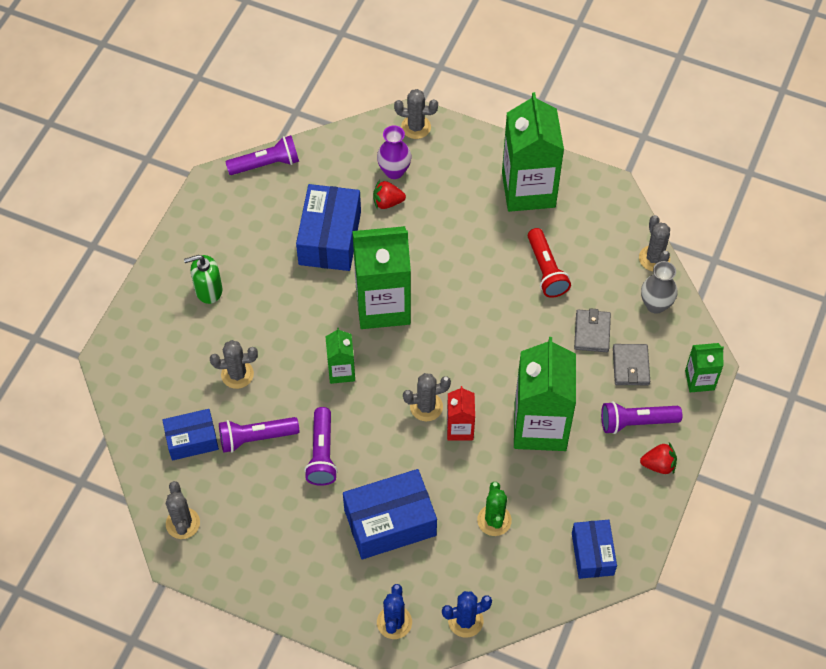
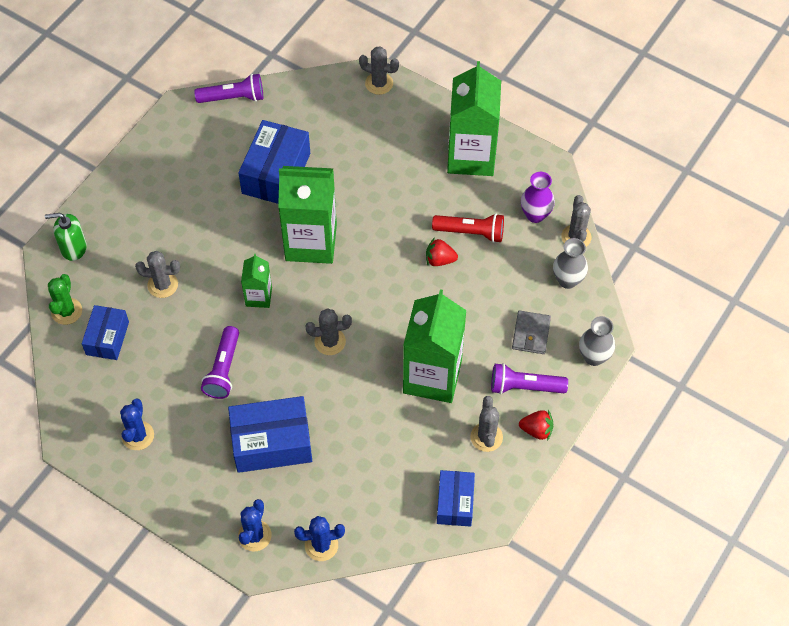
camera: 10 degrees right, 0 degrees up
(183, 523) = (81, 412): grey cactus -> grey cactus (486, 437)
(192, 440) = (107, 338): blue box -> blue box turned 75 degrees counterclockwise
(208, 290) = (154, 204): green soap dispenser -> green soap dispenser (73, 248)
(248, 538) = (138, 436): none -> blue cactus
(256, 438) = (166, 345): purple flashlight -> none
(387, 202) = (337, 148): red strawberry -> red strawberry (439, 260)
(394, 171) = (349, 121): purple vase -> purple vase (535, 215)
(460, 428) = (356, 367): red carton -> none
(494, 520) = (369, 456): green cactus -> green cactus (67, 311)
(546, 270) = (471, 232): red flashlight -> red flashlight turned 75 degrees counterclockwise
(592, 332) = (501, 297): grey wallet -> none
(699, 380) = (594, 357): green carton -> grey vase

